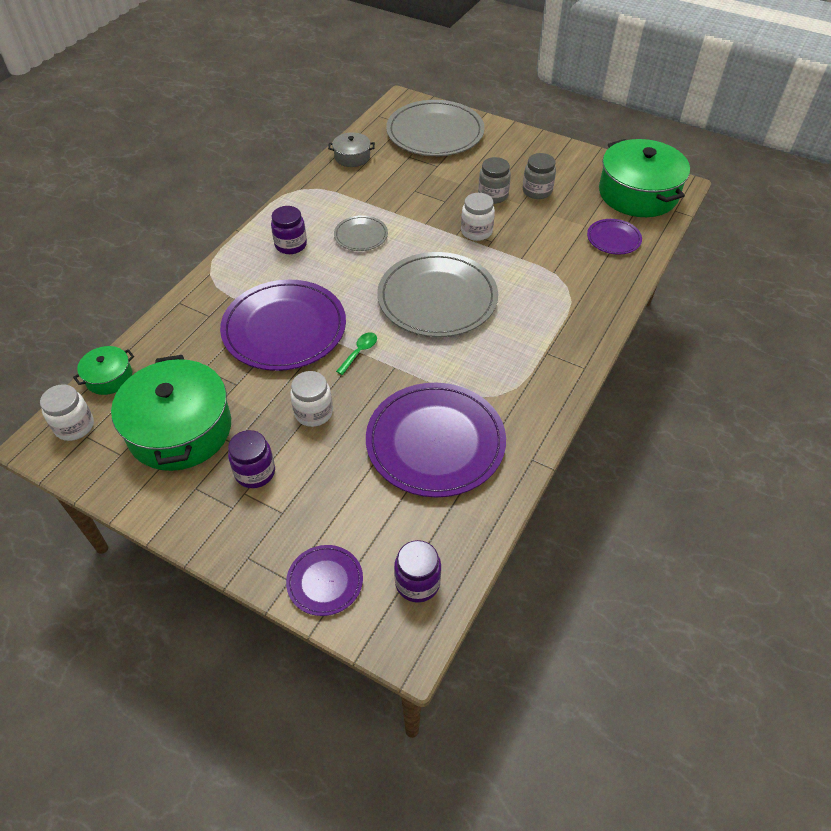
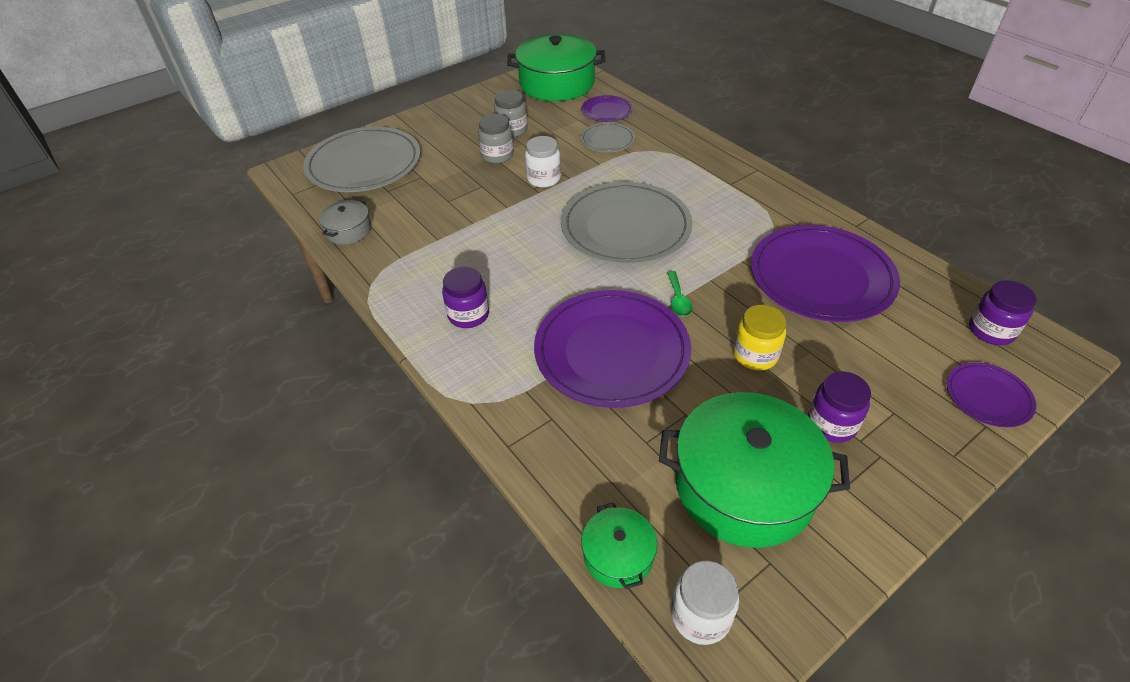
camera: 65 degrees left, 5 degrees down
(313, 413) = (755, 355): white jar -> yellow jar
(359, 352) = (678, 299): green spoon -> green spoon turned 150 degrees counterclockwise
(361, 235) = (493, 256): grey plate -> grey plate (607, 140)

